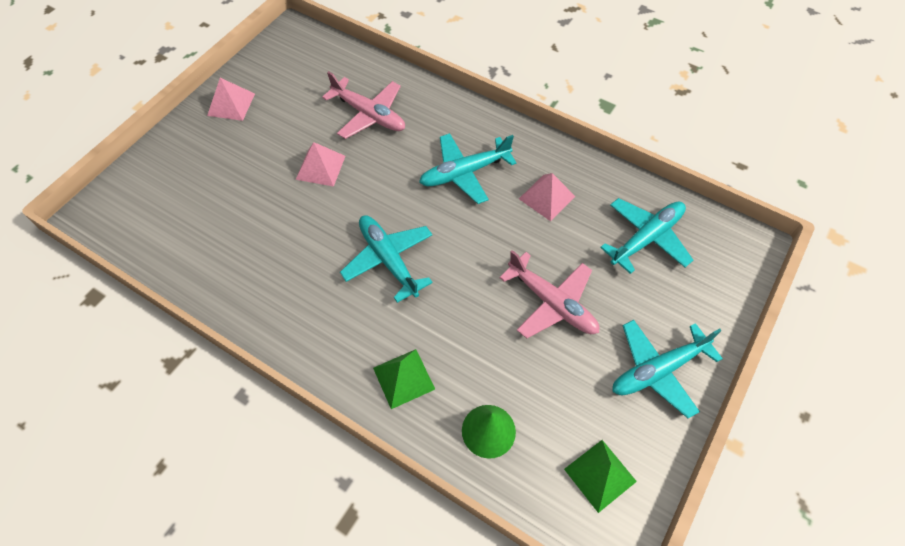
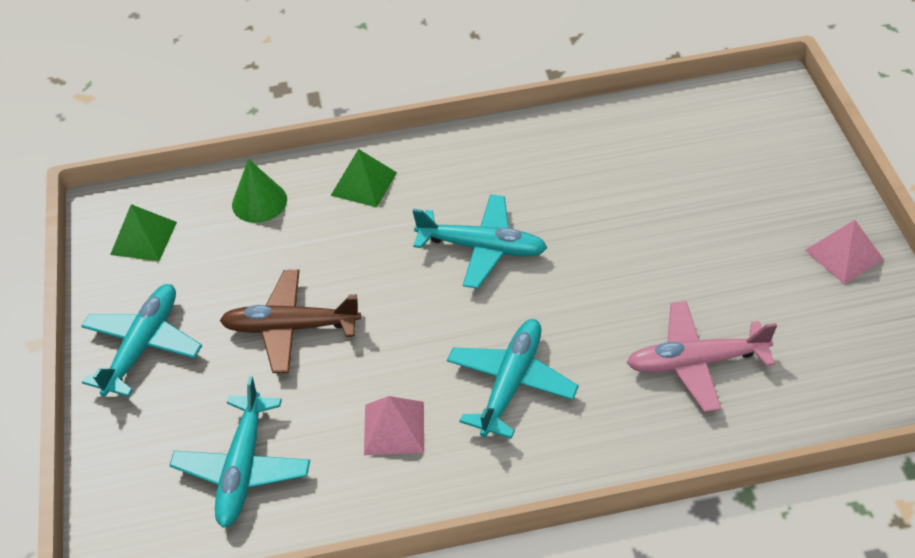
camera: 140 degrees right, 10 degrees down
(320, 167) = (659, 271): pink pyramid -> none
(552, 303) = (291, 327): pink plane -> brown plane

